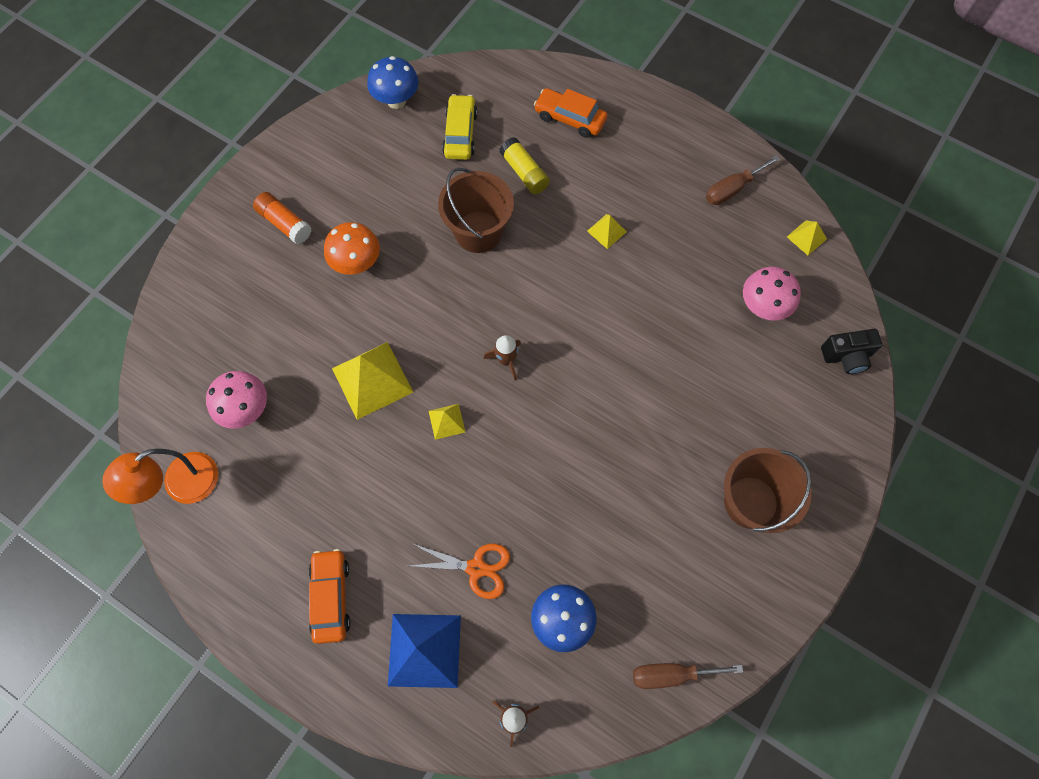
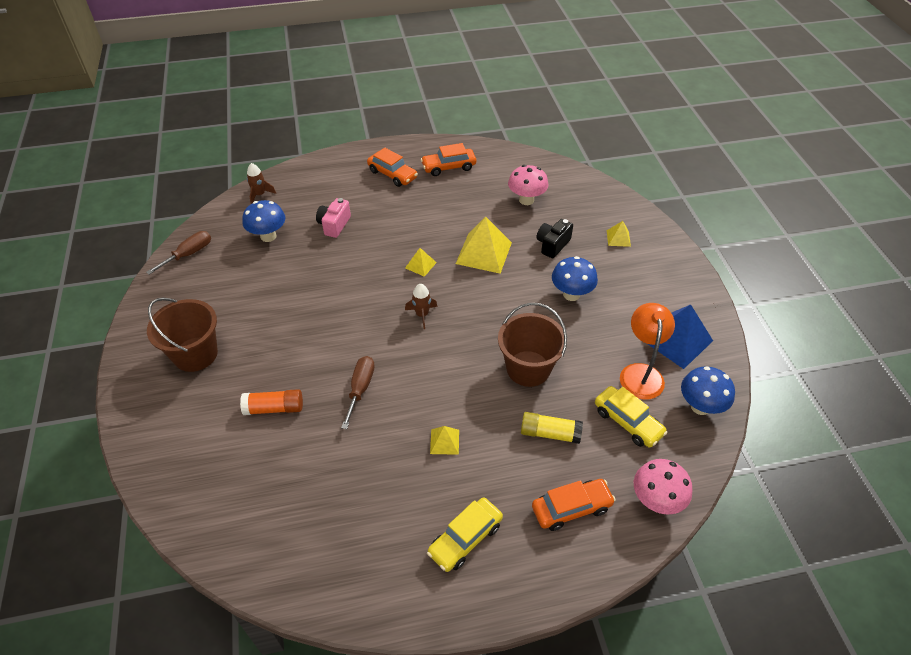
camera: 135 degrees right, 20 degrees down
(181, 485) = (512, 160): orange lamp -> orange lamp (641, 373)
(258, 545) = (448, 167): none -> orange car
(285, 223) = (640, 281): orange glue stick -> orange glue stick (274, 408)
(357, 264) = (571, 294): orange mushroom -> blue mushroom
(424, 650) = (327, 187): blue pyramid -> blue pyramid (676, 340)
(476, 568) = (334, 225): orange scissors -> pink camera
(659, 158) = (465, 538): none -> yellow car
(732, 189) = (379, 565): brown screwdriver -> brown screwdriver (360, 388)
(762, 307) = (275, 482): pink mushroom -> pink mushroom (656, 501)
(806, 237) = (278, 575): yellow pyramid -> yellow pyramid (618, 238)
(846, 356) = (179, 497): black camera -> black camera (552, 245)

